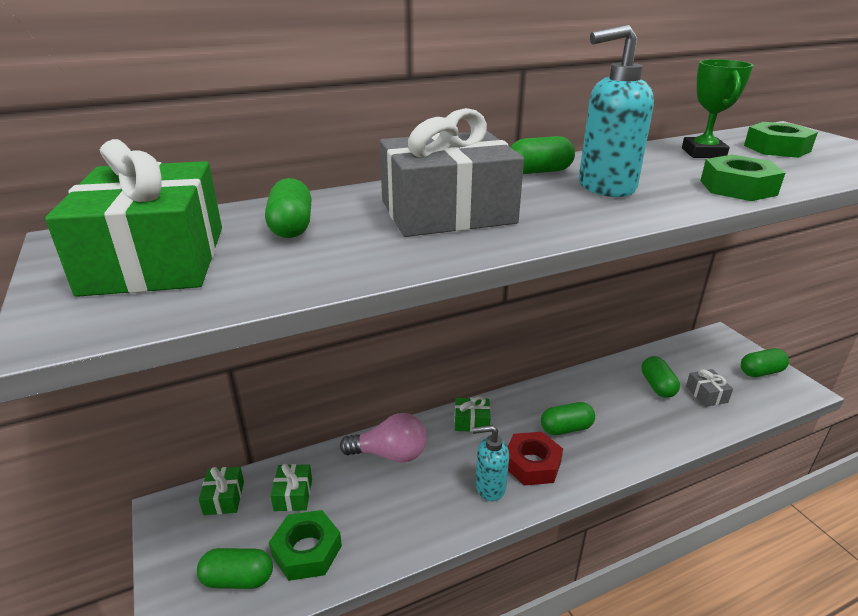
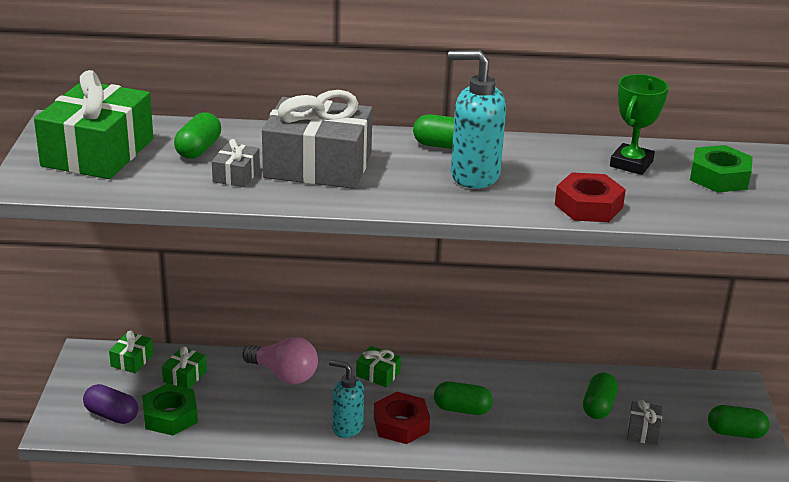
camera: 25 degrees right, 0 degrees up
(238, 579) = (111, 415): green capsule -> purple capsule
(368, 242) = (236, 175): none -> grey gift
(737, 188) = (588, 206): green nut -> red nut

